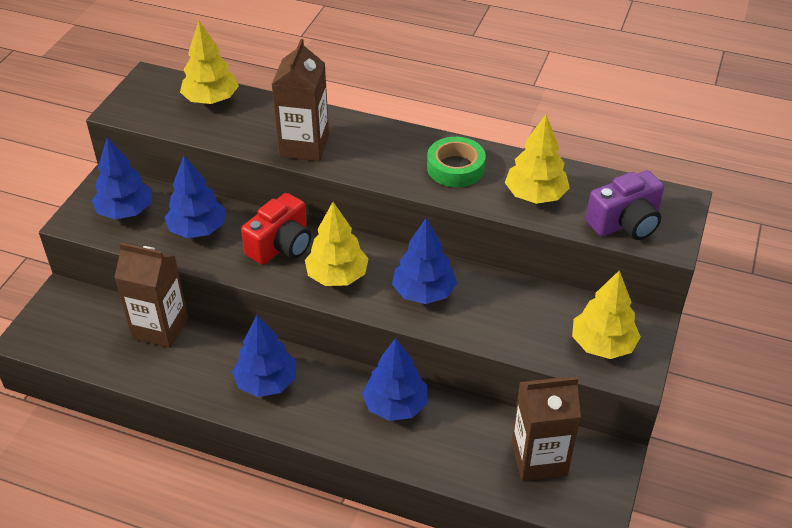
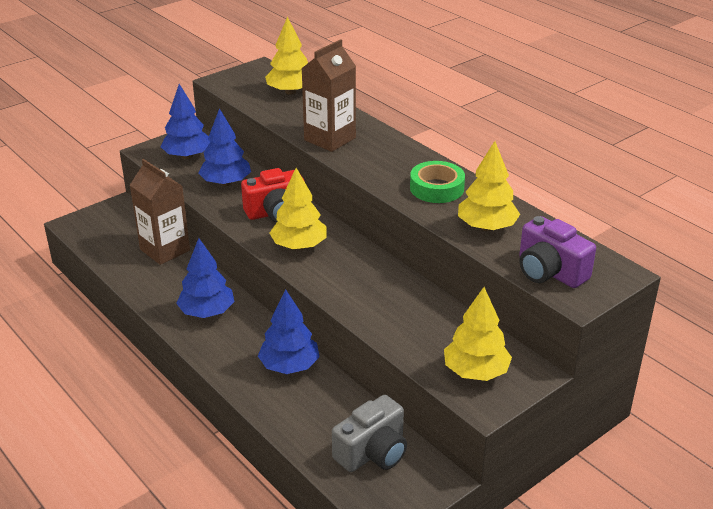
camera: 30 degrees right, 10 degrees down
(424, 292) = (357, 280): blue tree -> none
(539, 458) = (373, 452): brown carton -> grey camera
(625, 223) = (549, 272): purple camera -> purple camera turned 45 degrees clockwise

